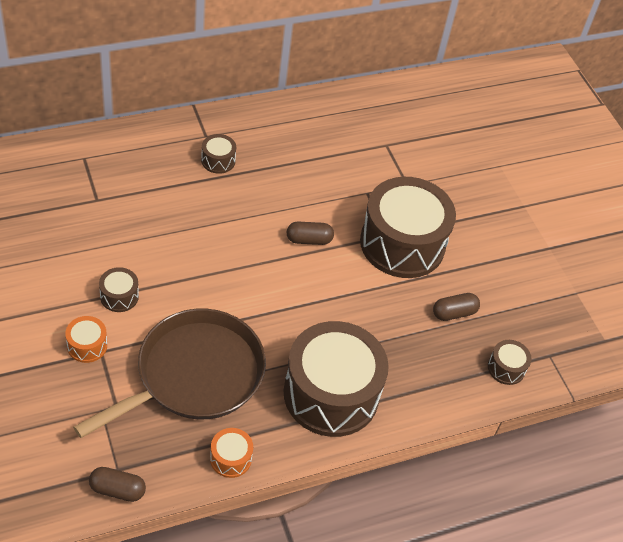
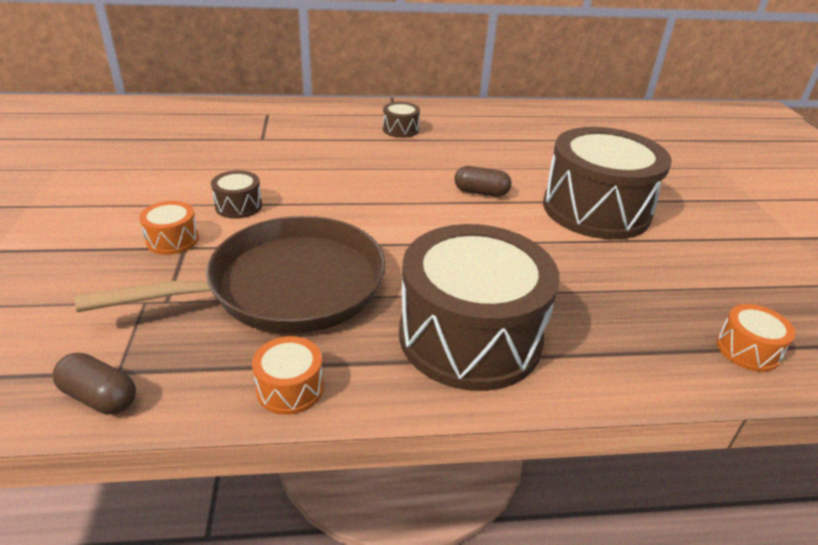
camera: 20 degrees right, 15 degrees down
(454, 313) = (663, 279): brown capsule -> none
(506, 368) = (747, 350): brown drum -> orange drum

